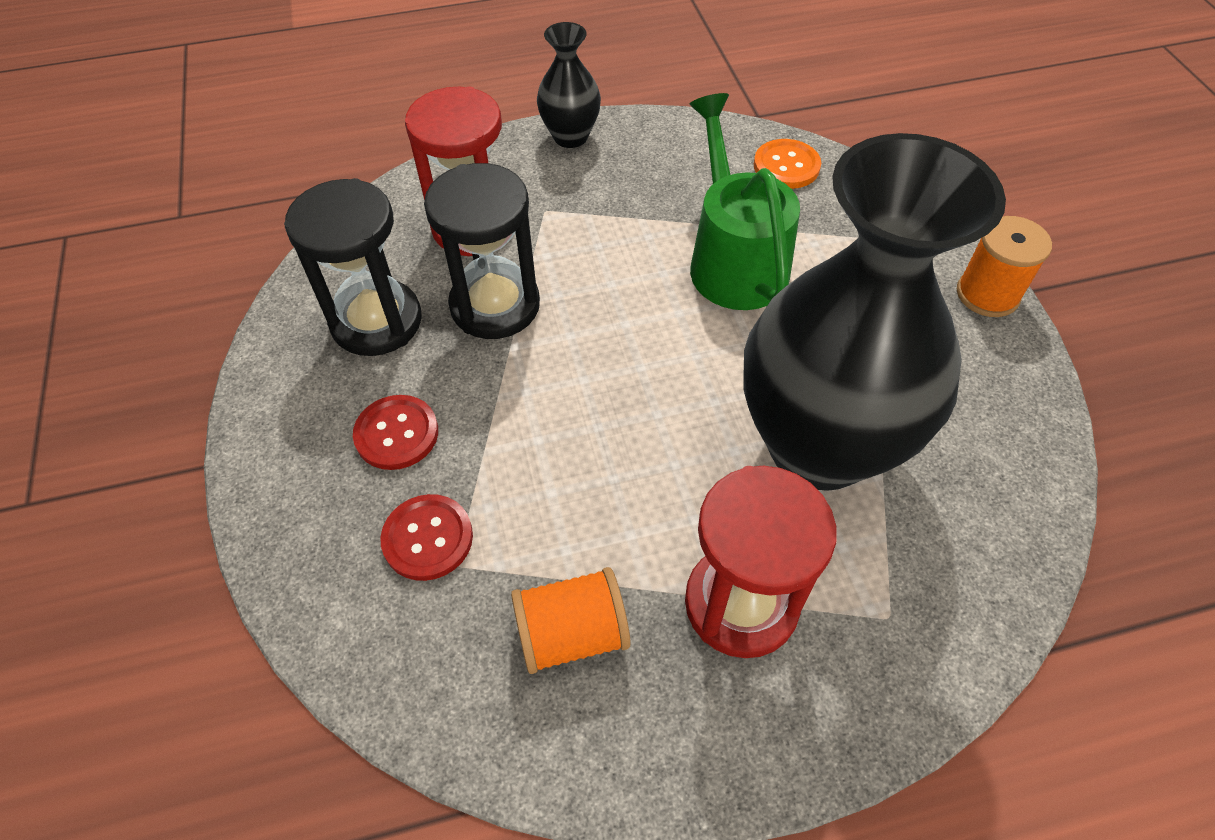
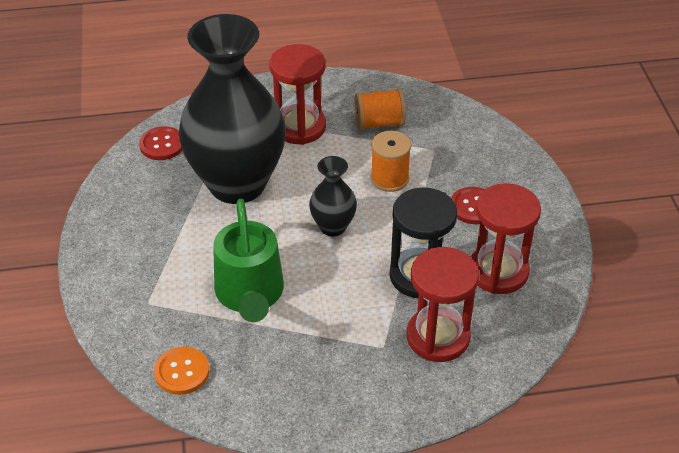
camera: 175 degrees left, 10 degrees down
(376, 321) = (498, 271): black hourglass -> red hourglass
(428, 538) = (449, 160): red button -> red button (162, 145)
(570, 137) = (357, 420): black vase -> black vase (333, 227)
(987, 294) = (90, 257): orange spool -> orange spool (389, 178)

